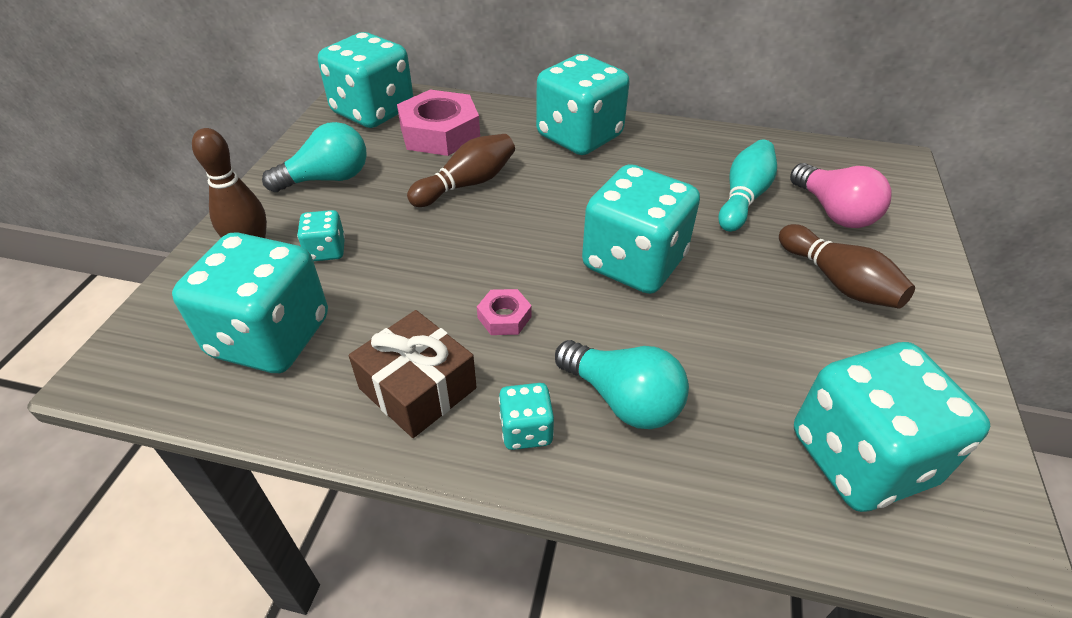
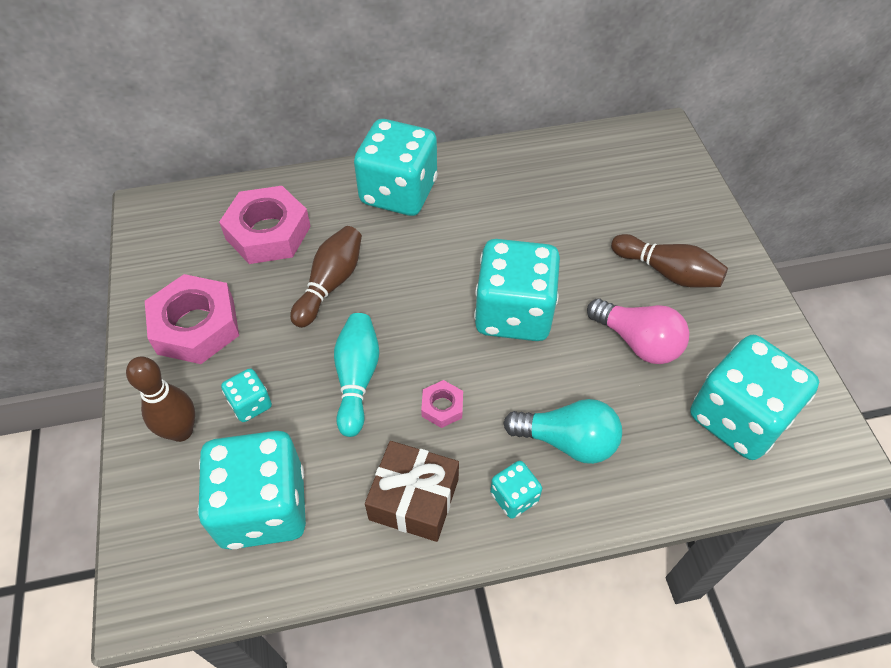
camera: 25 degrees left, 10 degrees up
(327, 179) = (196, 326): turquoise light bulb -> pink nut
(373, 111) = (184, 228): turquoise dice -> none
(743, 198) = (566, 214): turquoise bowling pin -> turquoise bowling pin (357, 379)
(833, 212) = (638, 203): pink light bulb -> pink light bulb (637, 342)

